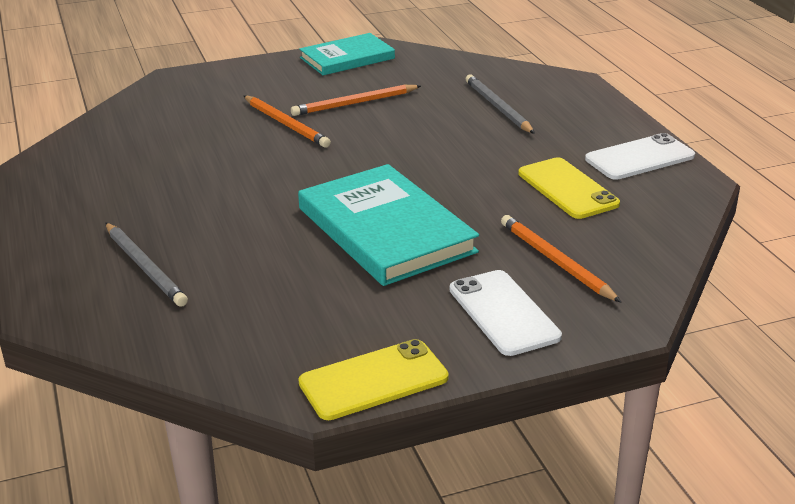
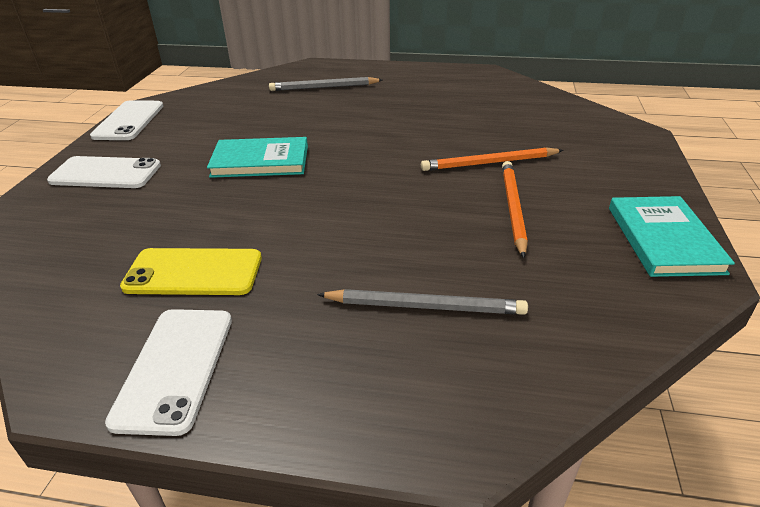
camera: 120 degrees right, 5 degrees up
(373, 380) = (129, 121): yellow phone -> white phone
(385, 230) = (260, 161): turquoise book -> turquoise book, size x0.64
(555, 261) = (114, 216): orange pencil -> none

